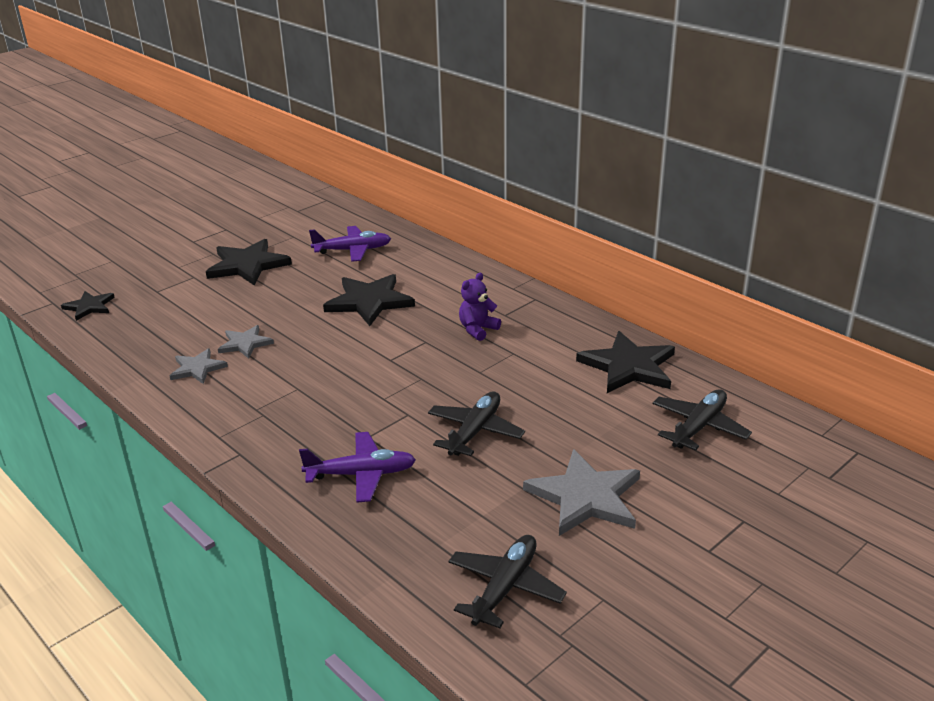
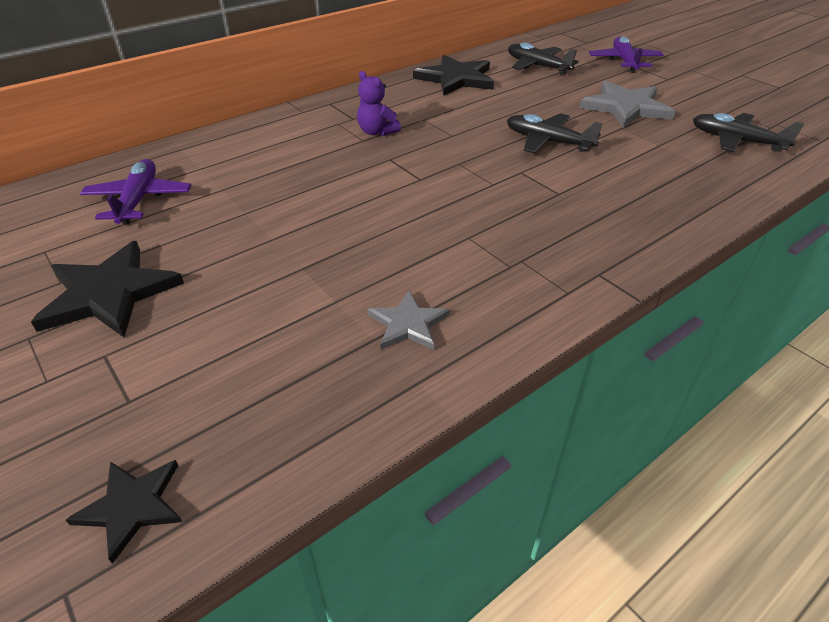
camera: 85 degrees left, 10 degrees up
(245, 344) = (354, 283): grey star -> none
(361, 474) = (620, 197): purple plane -> purple plane (624, 62)
(369, 302) = (288, 189): black star -> none

